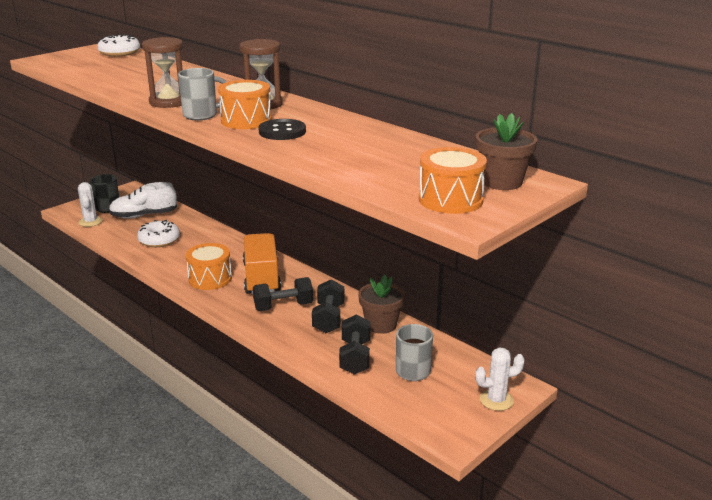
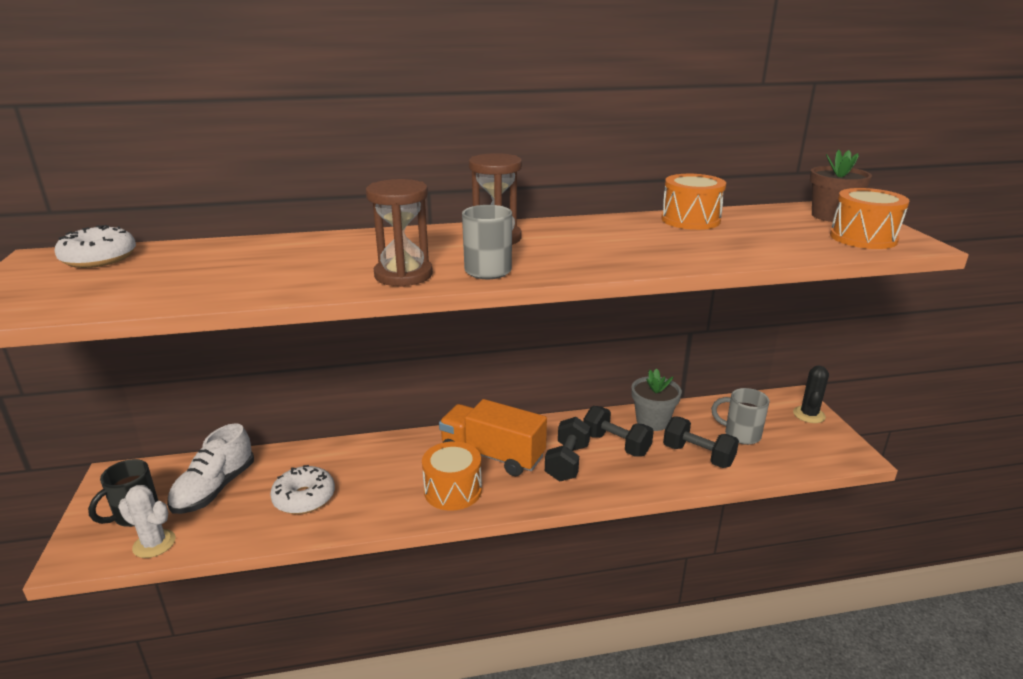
camera: 55 degrees left, 0 degrees up
(246, 120) = (543, 256): orange drum -> orange drum (690, 220)
(282, 131) = (605, 250): black button -> none
(381, 325) = (652, 421): brown flower pot -> grey flower pot
(496, 400) = (809, 415): white cactus -> black cactus

